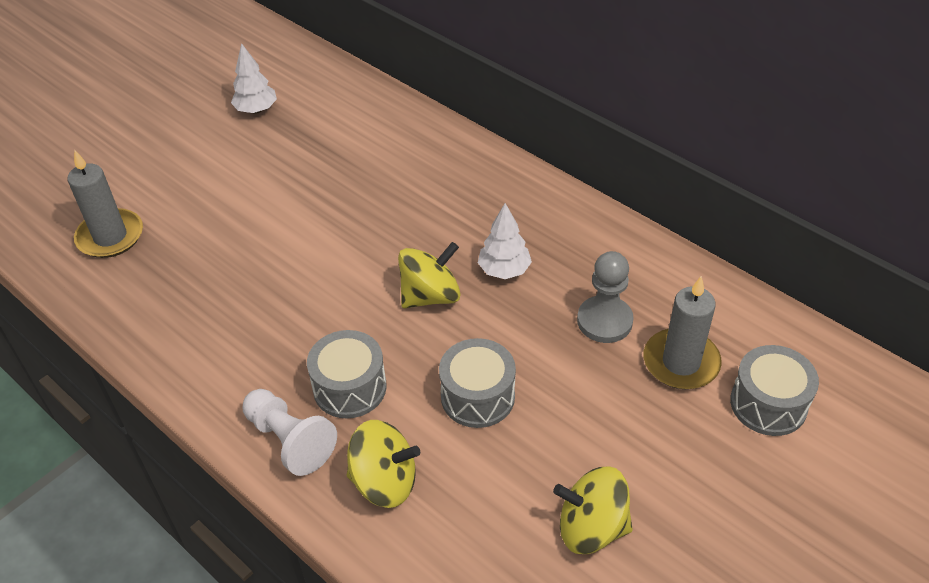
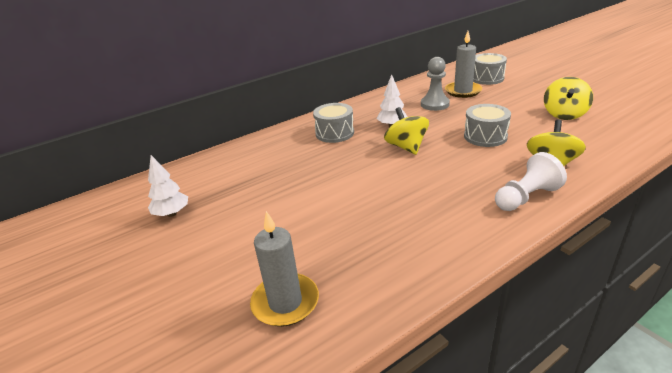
camera: 75 degrees left, 15 degrees down
(350, 387) = (479, 175): grey drum -> grey drum (334, 133)

